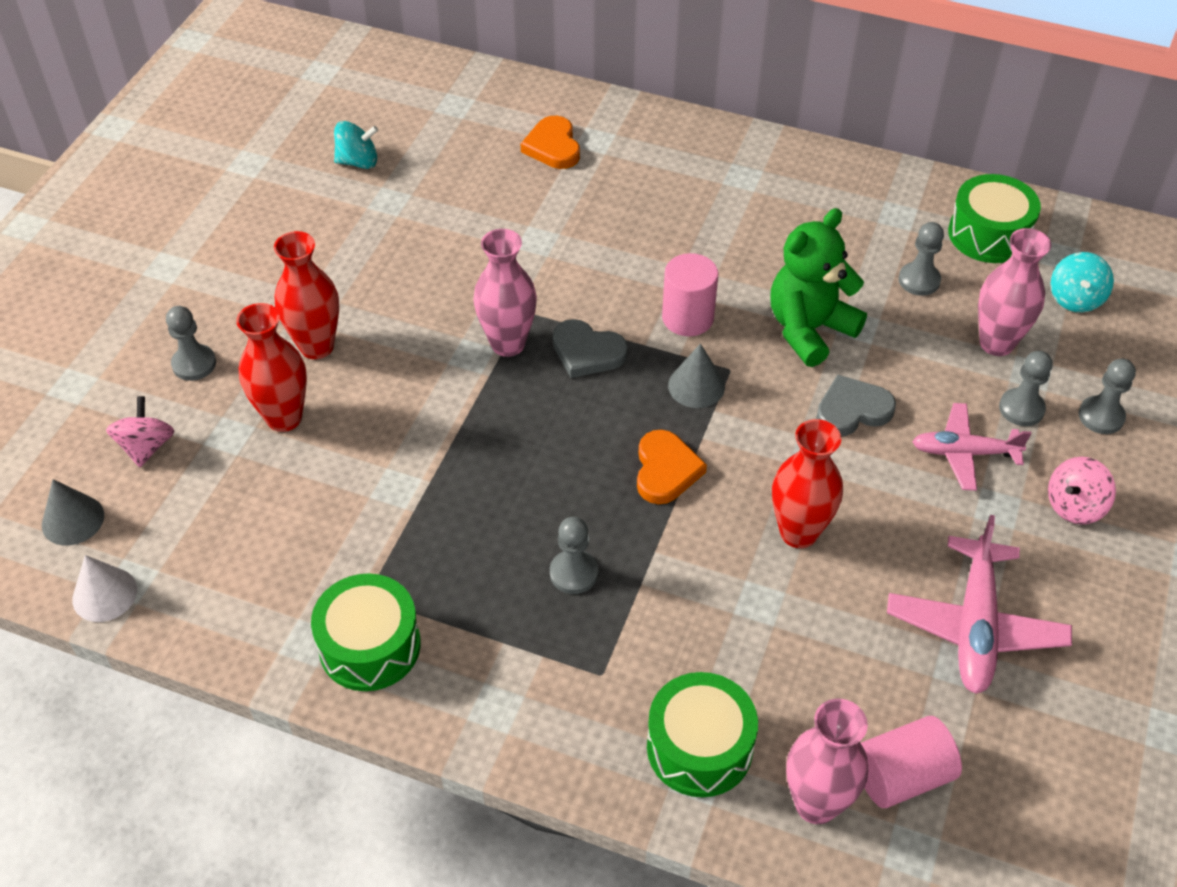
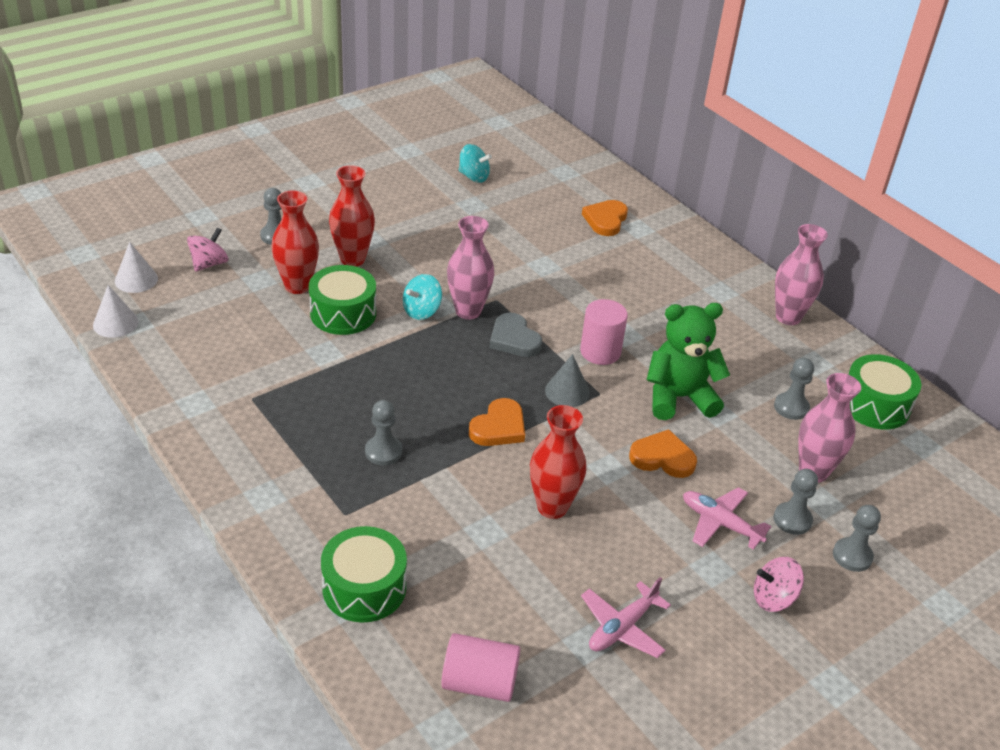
camera: 30 degrees right, 10 degrees down
(73, 520) = (136, 279): grey cone -> white cone
(370, 646) = (227, 424): green drum -> green drum (343, 313)
(816, 804) = (406, 663): pink vase -> pink vase (788, 317)
(852, 410) = (662, 458): grey heart -> orange heart
(975, 626) = (622, 627): pink plane -> pink plane, size x0.67
(1075, 299) = (906, 475): turquoise spinning top -> turquoise spinning top (422, 311)

